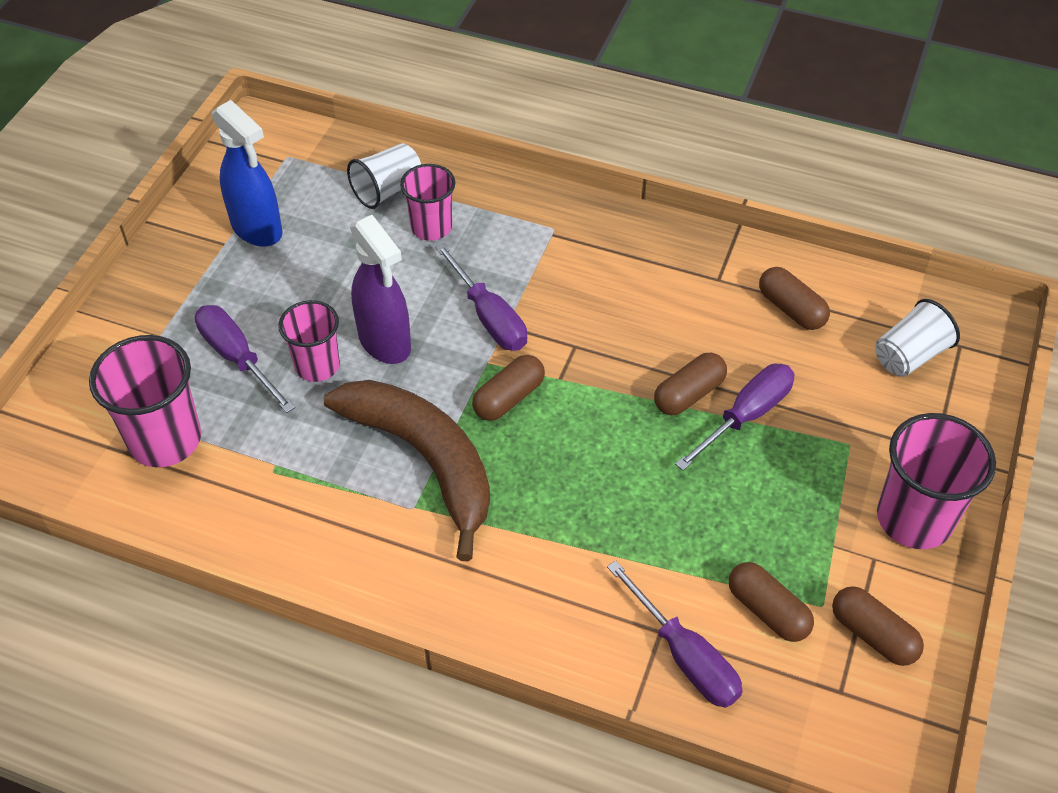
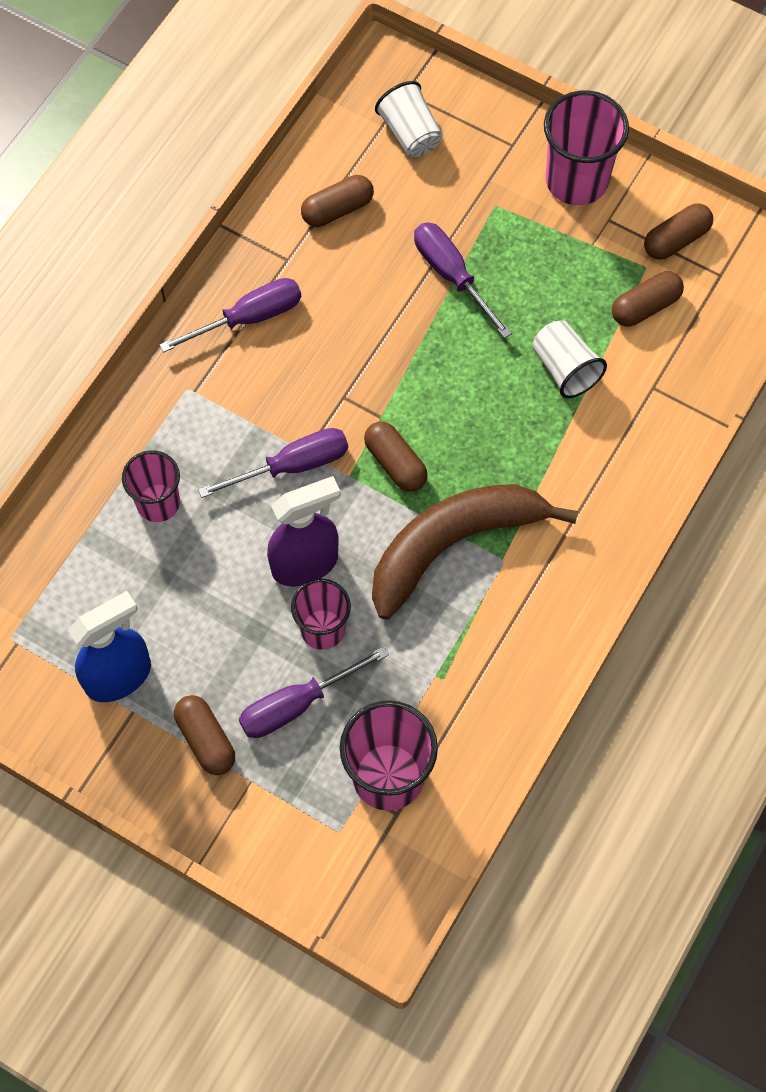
camera: 80 degrees left, 15 degrees up
(387, 190) = (92, 539): white cup -> white cup (565, 369)
(685, 656) = (677, 374): purple screwdriver -> purple screwdriver (249, 318)
(689, 394) = (419, 314): brown capsule -> brown capsule (206, 740)

